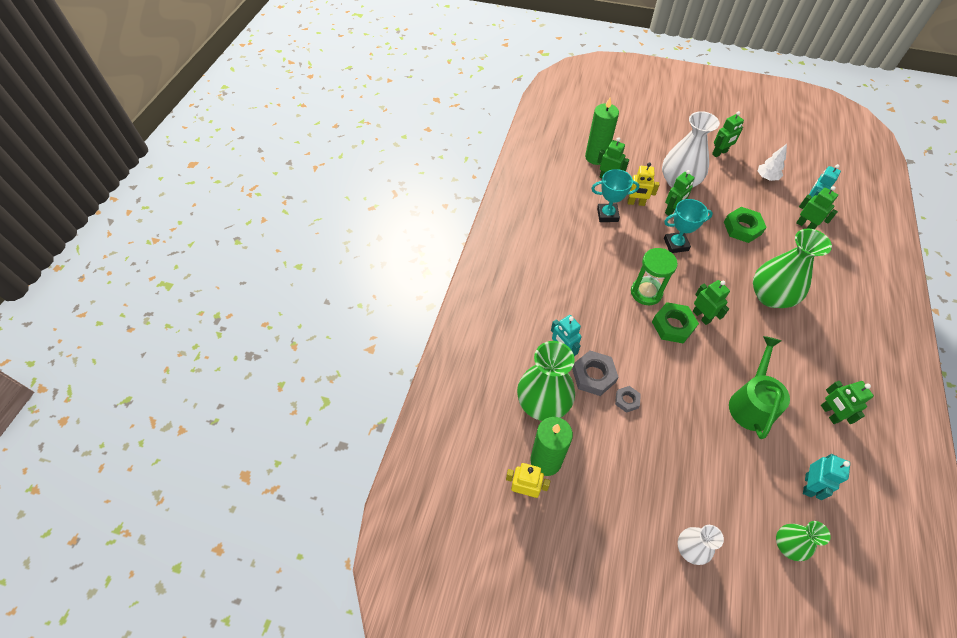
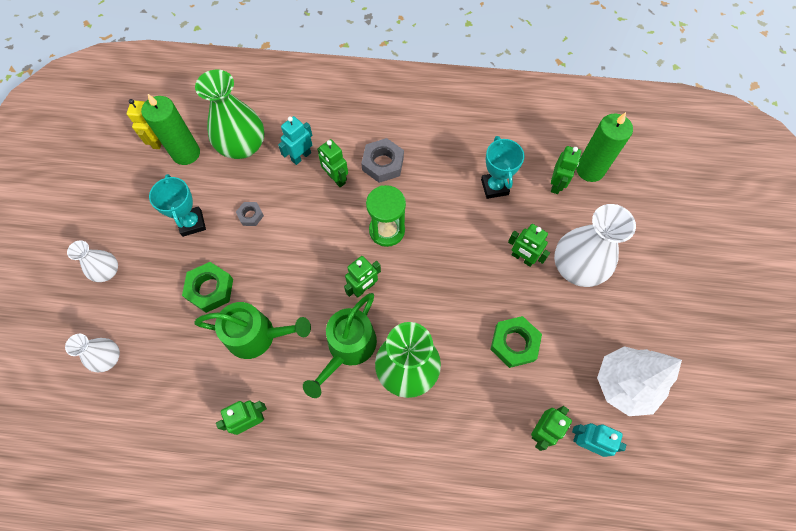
camera: 80 degrees right, 10 degrees up
(593, 375) = (275, 185): grey nut -> grey nut (383, 163)
(636, 203) = (523, 217): yellow robot -> none
(673, 325) = (346, 258): green nut -> green nut (210, 289)
(676, 244) = (466, 262): turquoise trophy -> turquoise trophy (192, 223)
(719, 153) = (653, 321): green robot -> green robot (336, 179)
(756, 334) = (348, 348): none -> green watering can
(766, 177) = (623, 384): white tree -> white tree, size x1.86
(788, 545) = (108, 358): green vase -> white vase
(808, 485) = (167, 386): turquoise robot -> none

